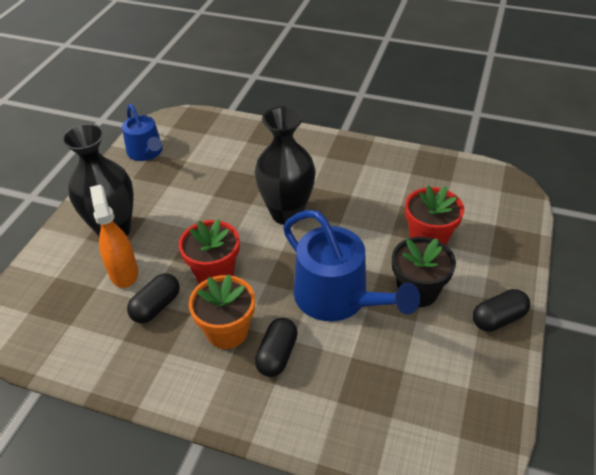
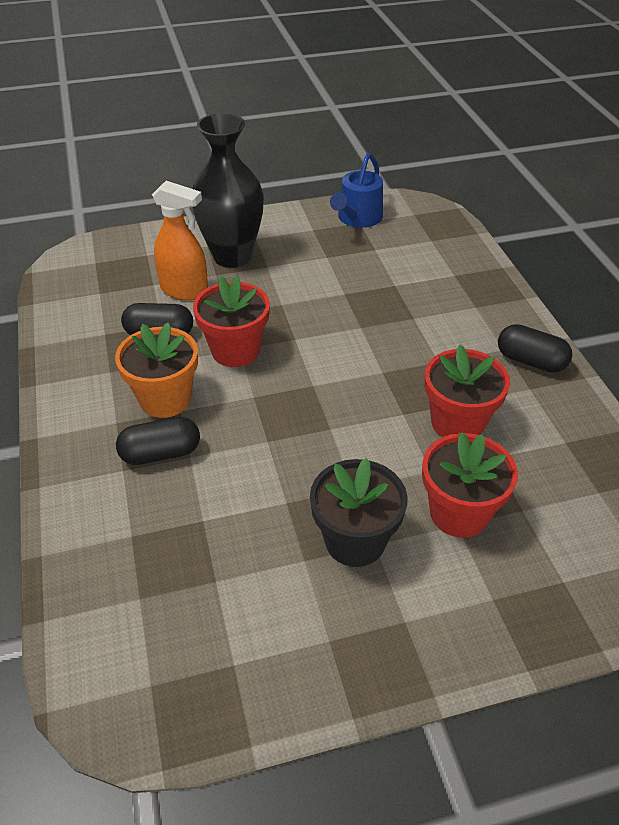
camera: 55 degrees right, 0 degrees up
(123, 272) = (185, 290): orange spray bottle -> orange spray bottle turned 75 degrees clockwise
(287, 213) = (373, 362): black vase -> none
(337, 298) = (280, 467): blue watering can -> none
(365, 204) = (457, 423): none -> red flower pot
(498, 319) = (379, 655): black capsule -> black capsule (530, 361)

